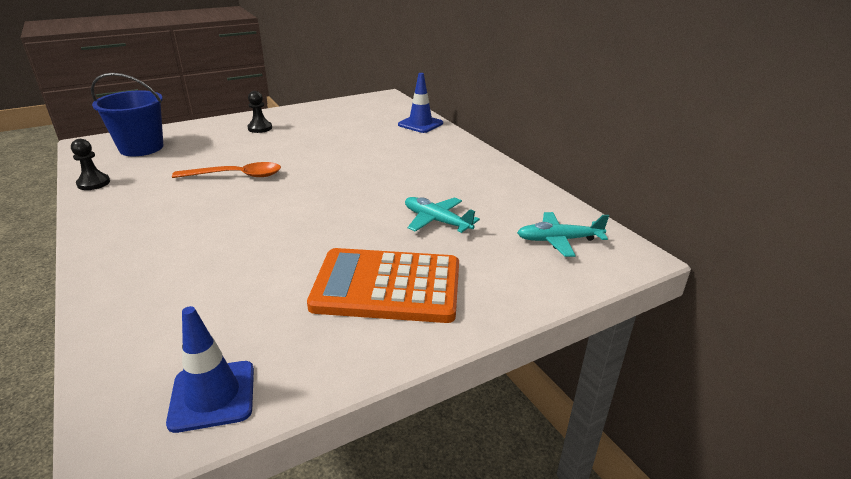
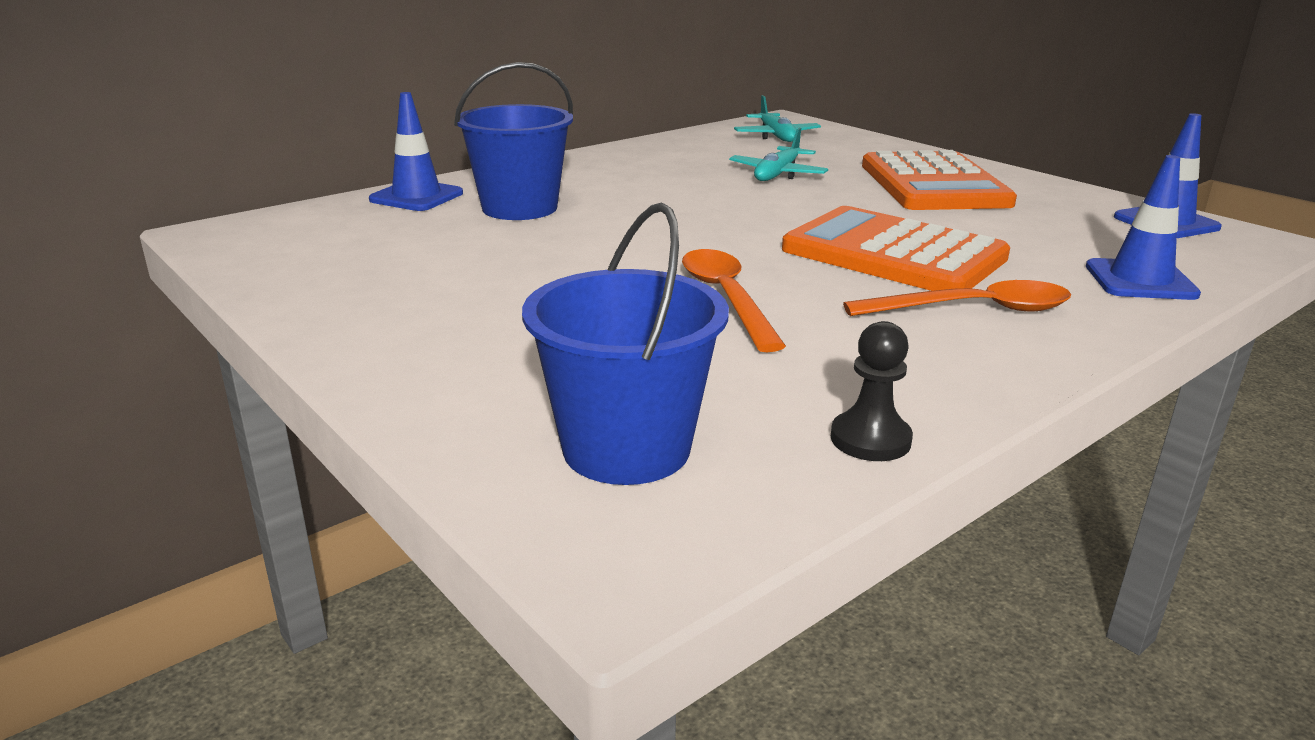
camera: 100 degrees left, 5 degrees down
(129, 312) = (1140, 280): none -> blue traffic cone
(160, 233) = (973, 310): none -> orange spoon
(253, 229) = (893, 254): none -> orange calculator
(260, 128) = (445, 325): black pawn -> none
(392, 143) = (519, 208): none -> blue bucket

